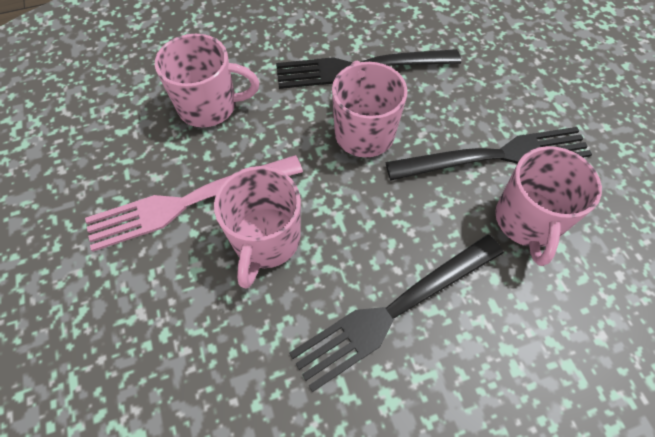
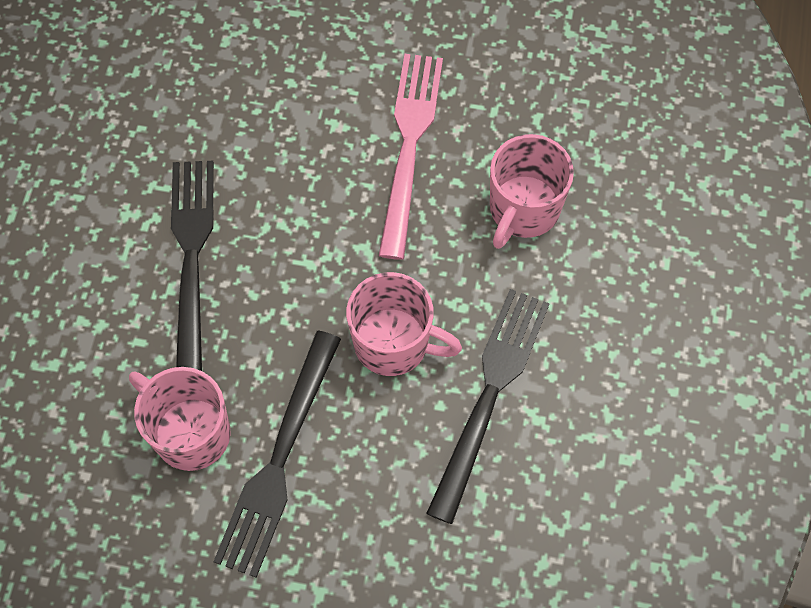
camera: 120 degrees right, 5 degrees up
(266, 241) = (325, 191): pink mug -> none

